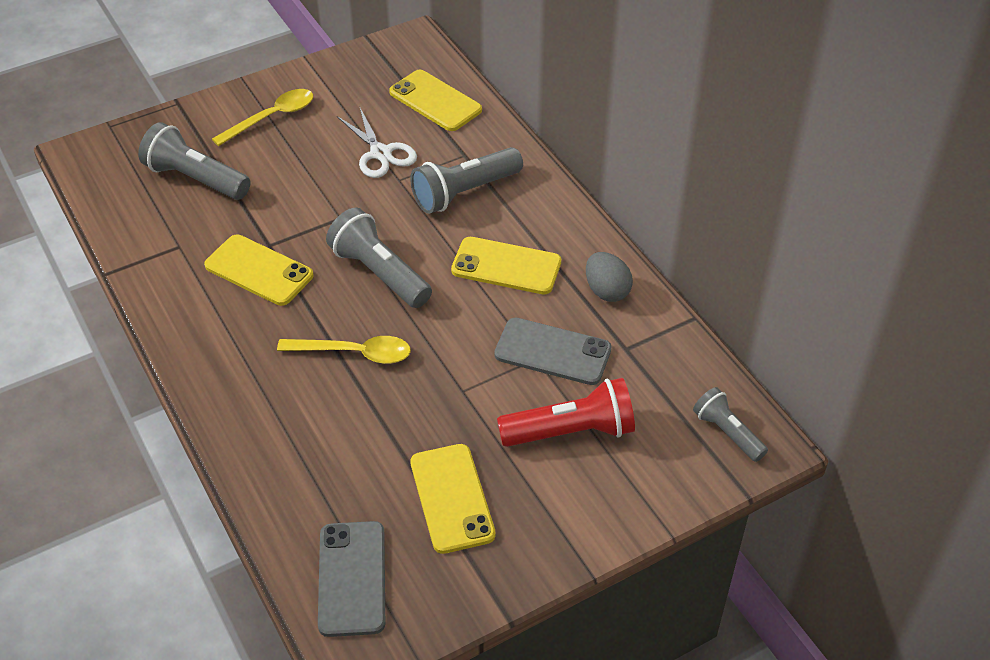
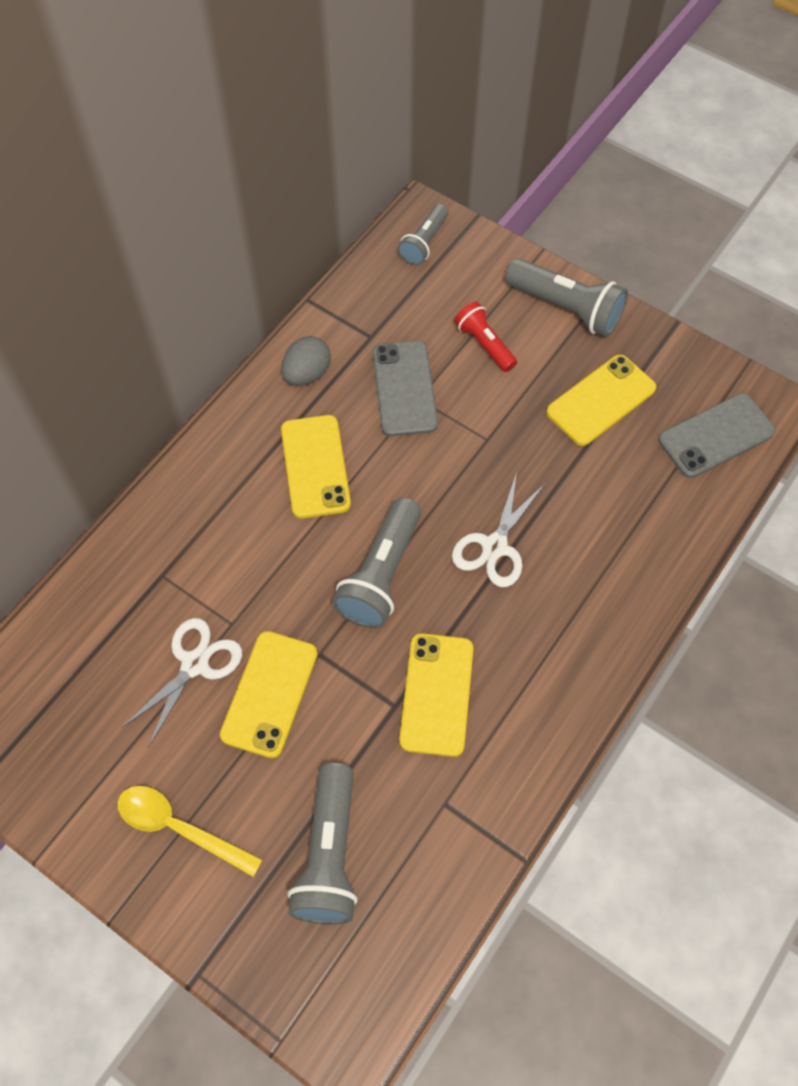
camera: 115 degrees left, 15 degrees up
(354, 353) = (494, 546): yellow spoon -> white scissors
(435, 101) = (75, 649): yellow phone -> yellow phone (270, 694)
(464, 192) = (224, 549): grey flashlight -> grey flashlight (566, 308)
(571, 431) = (484, 344): red flashlight -> red flashlight, size x0.62

